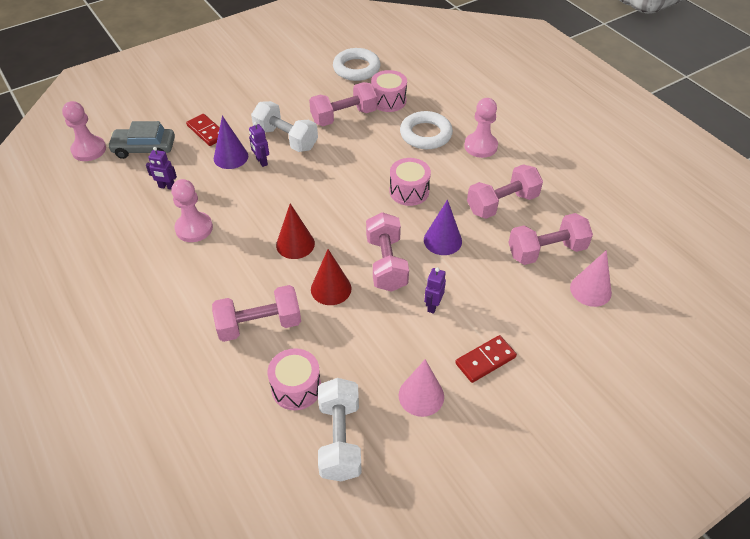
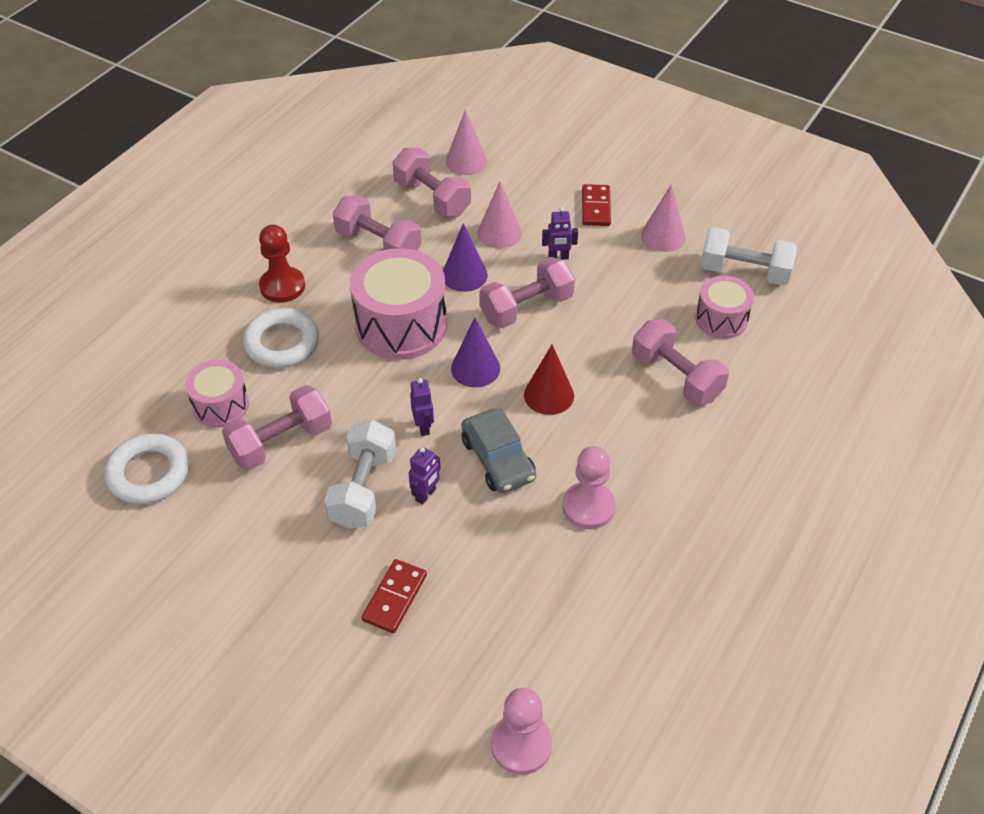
camera: 115 degrees left, 0 degrees up
(144, 148) = (476, 662): grey car -> grey car (498, 459)
(167, 187) = (536, 582): purple robot -> purple robot (423, 427)
(231, 157) = (435, 536): purple cone -> purple cone (475, 368)
(331, 288) = (590, 339): red cone -> none
(340, 439) = (744, 272): white dumbbell -> white dumbbell turned 45 degrees clockwise
(344, 116) = (281, 442): pink dumbbell -> pink dumbbell turned 75 degrees counterclockwise
(409, 191) = (401, 325): pink drum -> pink drum, size x1.74
(480, 146) = (282, 286): pink pawn -> red pawn
(482, 278) = (499, 233): none -> pink cone
(485, 360) = (596, 207): red domino -> red domino turned 60 degrees clockwise

